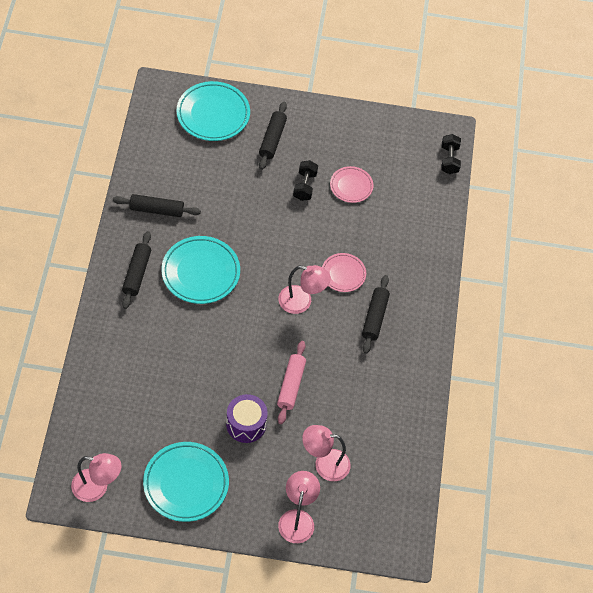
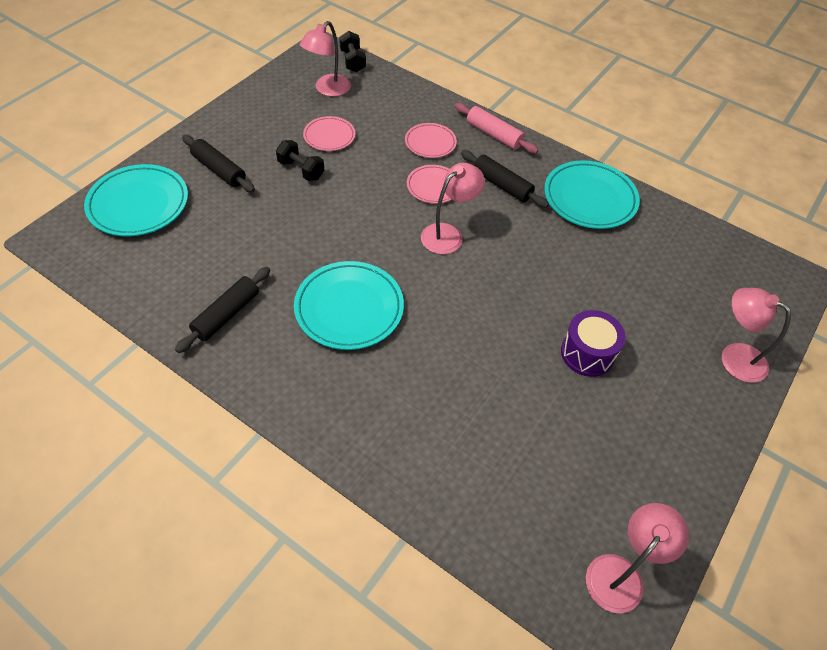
camera: 60 degrees left, 5 degrees down
(137, 273) = (305, 376): black rolling pin -> none
(186, 483) = (650, 455): turquoise plate -> turquoise plate (589, 198)
(291, 385) = (553, 289): pink rolling pin -> pink rolling pin (494, 135)
(324, 464) = (668, 302): pink lamp -> pink lamp (328, 89)
(389, 253) = (430, 143): none -> pink plate
(449, 160) = (352, 61): black dumbbell -> black dumbbell turned 45 degrees clockwise

